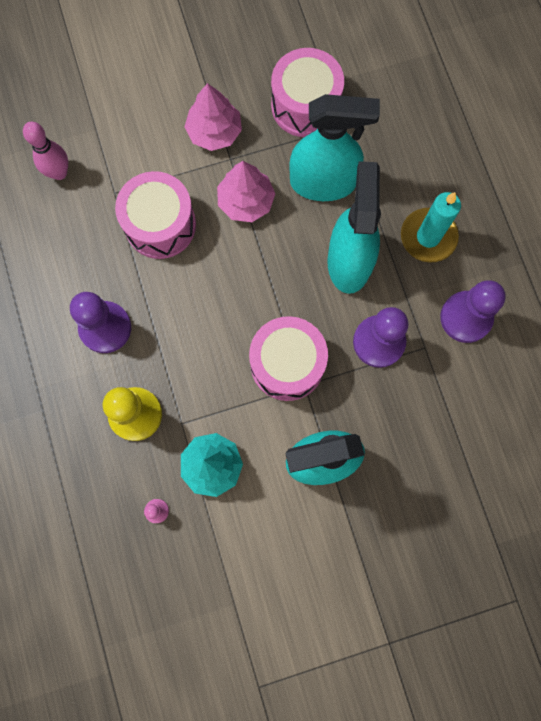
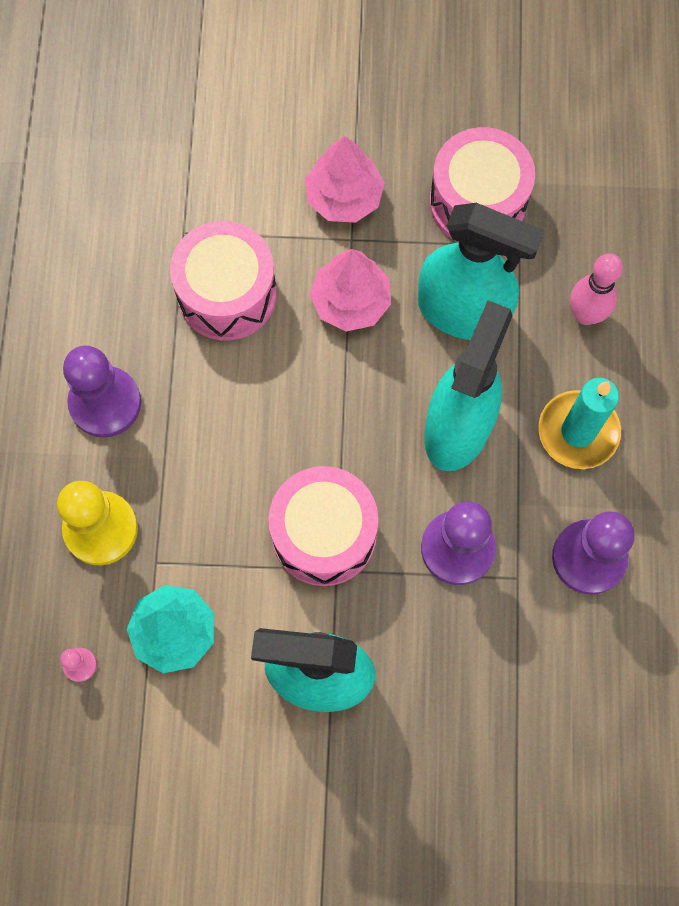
camera: 20 degrees right, 5 degrees down
(59, 173) = (123, 183): pink bowling pin -> pink bowling pin (585, 315)

